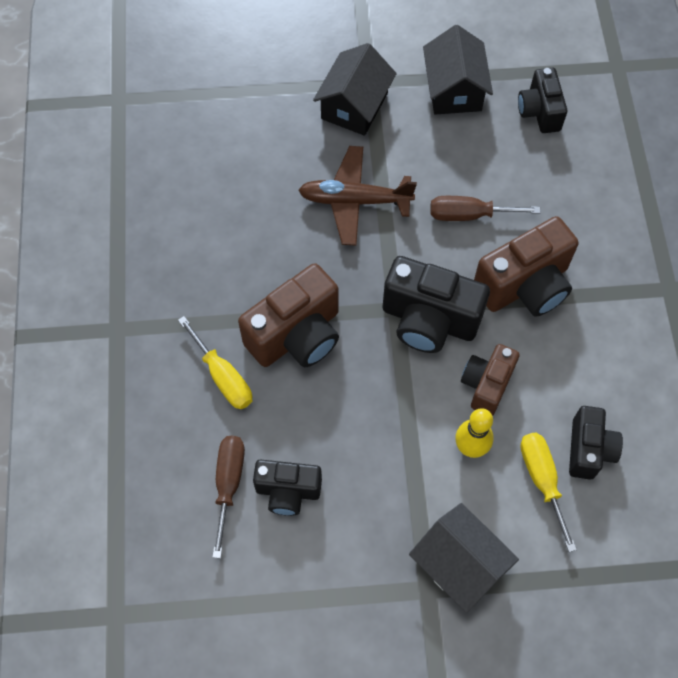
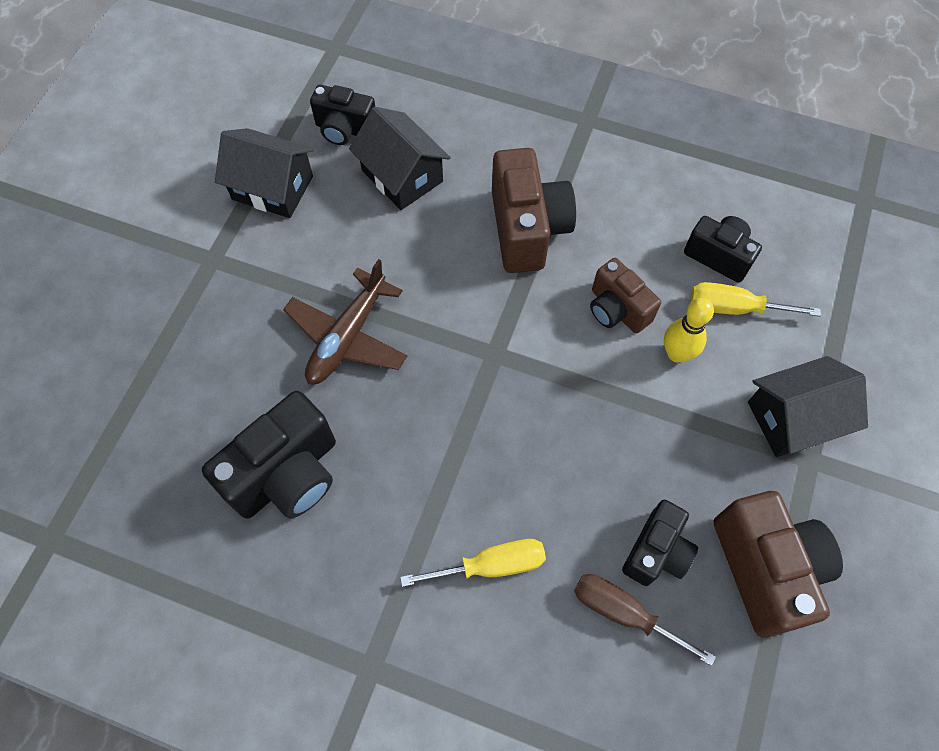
camera: 65 degrees left, 0 degrees up
(296, 335) = (478, 464): brown camera -> brown camera (765, 569)
(354, 106) = (231, 286): black house -> black house (402, 176)
(429, 320) = (523, 328): black camera -> black camera (287, 474)
(469, 215) = (424, 240): brown screwdriver -> none

